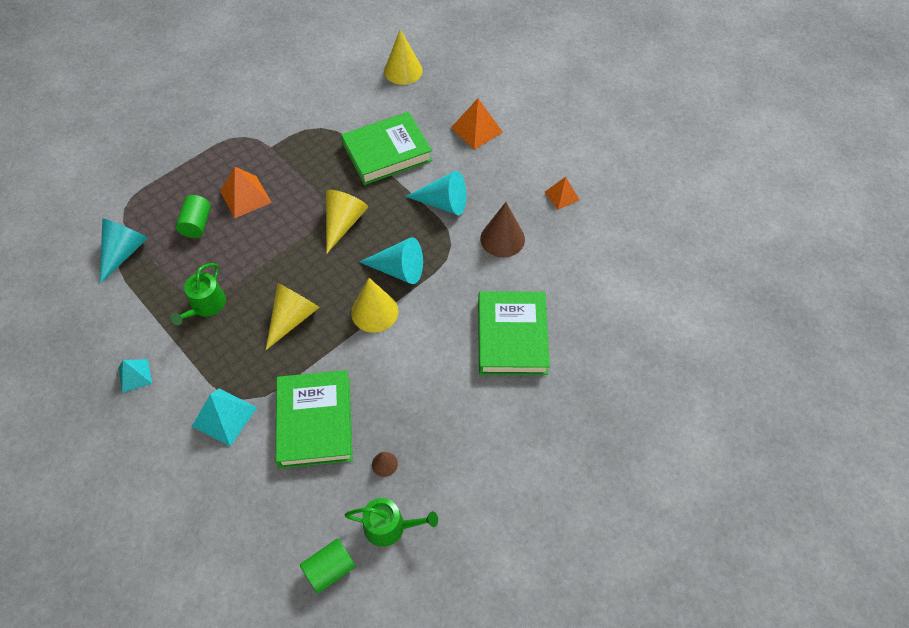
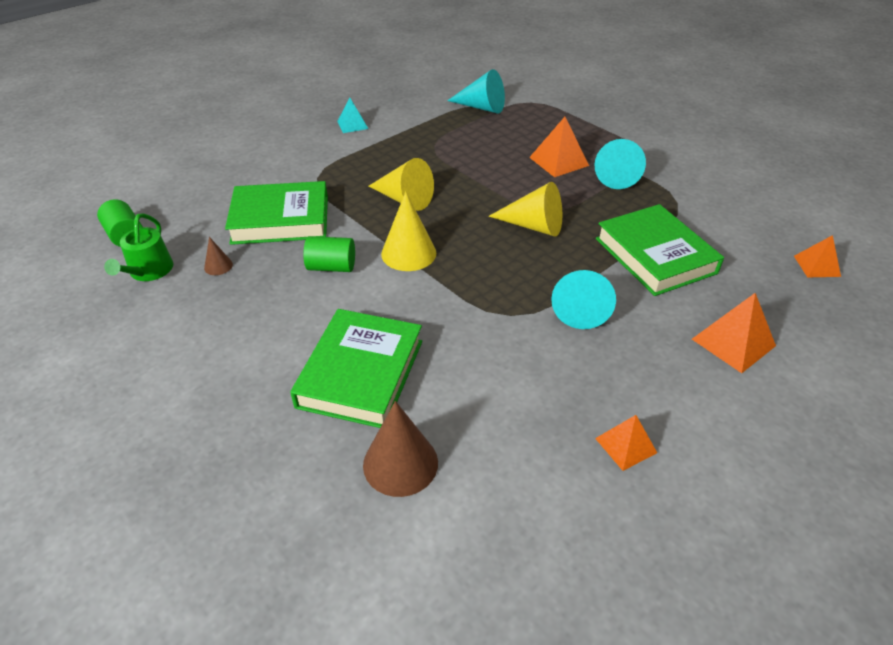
camera: 90 degrees right, 15 degrees down
(197, 224) = (518, 138): green cylinder -> green cylinder (331, 267)
(206, 306) = (422, 151): green watering can -> none
(224, 416) = (301, 169): turquoise pyramid -> none
(398, 270) = (468, 270): turquoise cone -> turquoise cone (616, 175)
(403, 71) = (817, 266): yellow cone -> orange pyramid
(502, 239) = (526, 367): brown cone -> brown cone (400, 463)
(512, 336) = (361, 373): green book -> green book turned 75 degrees counterclockwise

